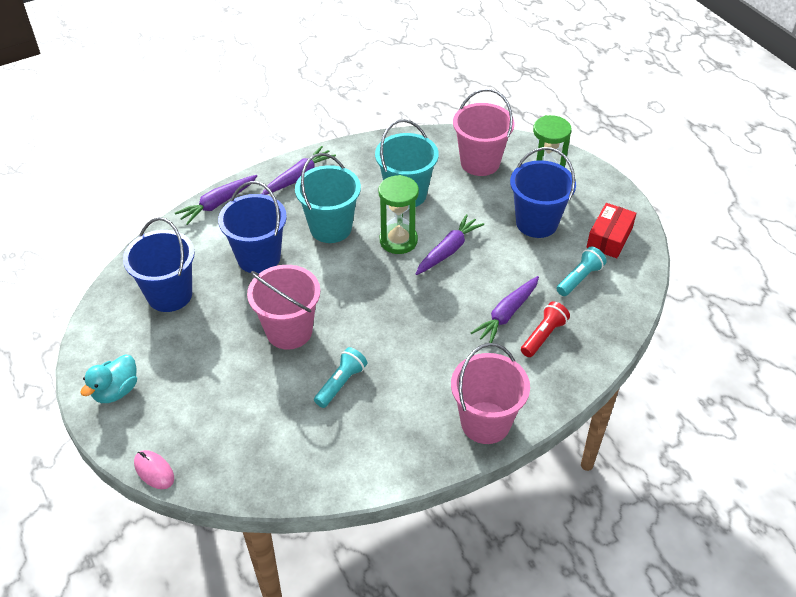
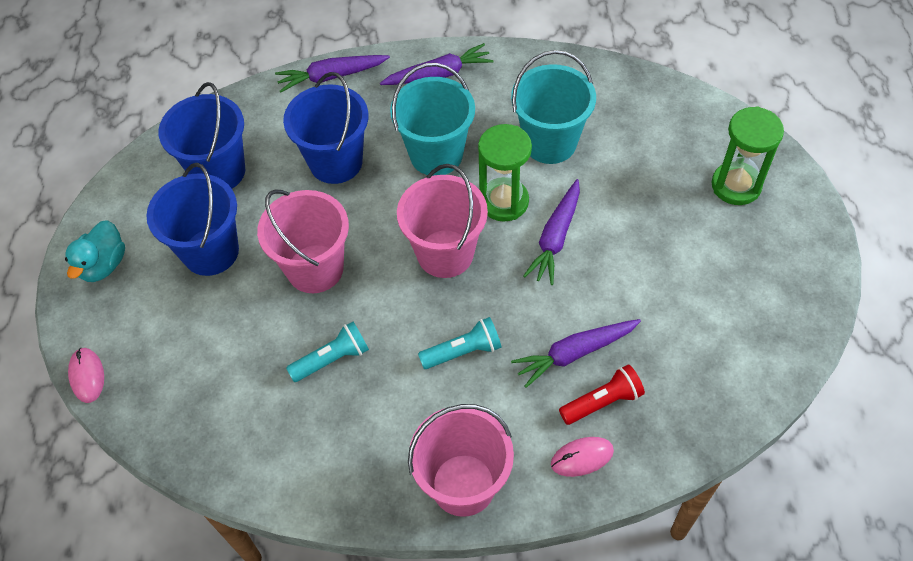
camera: 30 degrees right, 10 degrees up
(116, 391) = (103, 265): turquoise duck -> turquoise duck turned 45 degrees counterclockwise
(448, 250) = (555, 238): purple carrot -> purple carrot turned 135 degrees clockwise
(480, 162) = (666, 132): pink bucket -> pink bucket (445, 253)
(536, 223) = (688, 243): blue bucket -> blue bucket (211, 251)
(552, 373) = (582, 457): none -> pink mouse
(579, 278) = (696, 343): turquoise flashlight -> turquoise flashlight (463, 351)
(609, 238) = (771, 302): red box -> none

